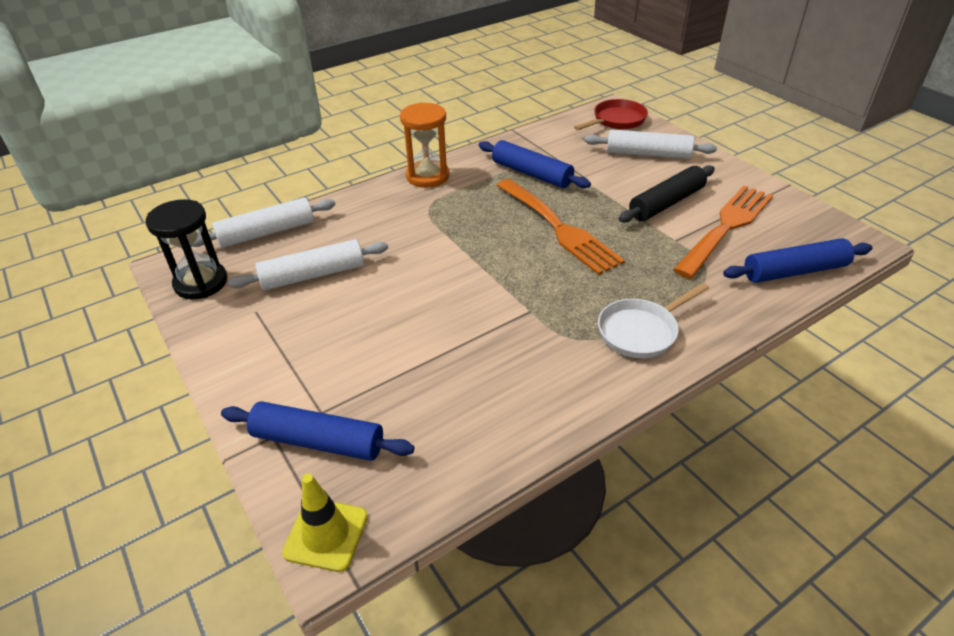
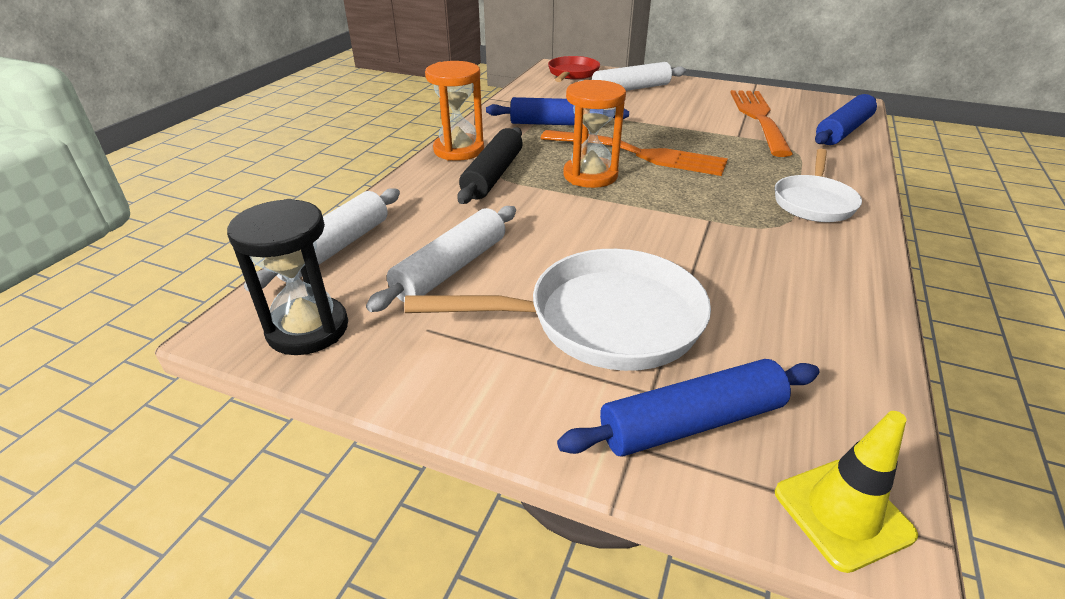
camera: 35 degrees left, 5 degrees down
(353, 353) = (603, 320): none -> white pan
(493, 235) = (590, 175): none -> orange hourglass
(666, 203) = (694, 115): black rolling pin -> black rolling pin (493, 175)

